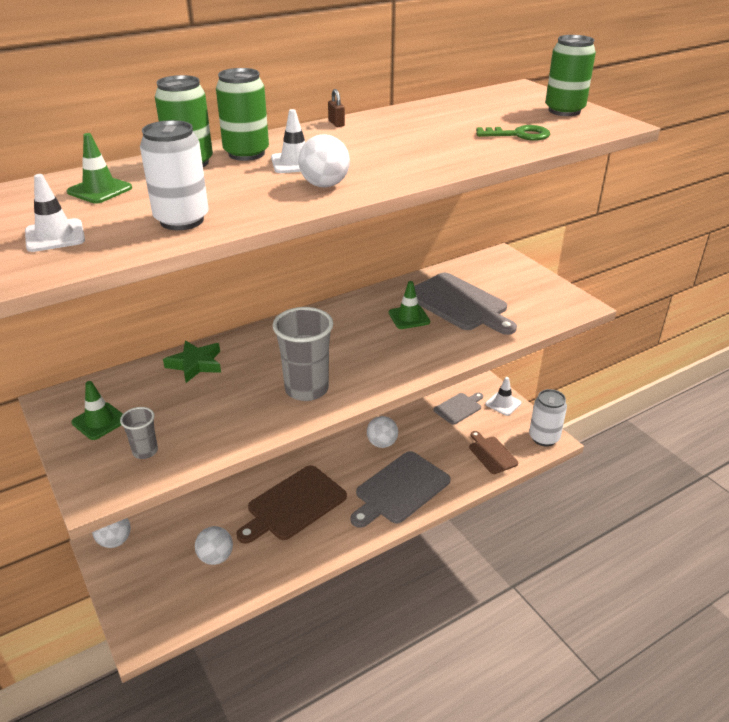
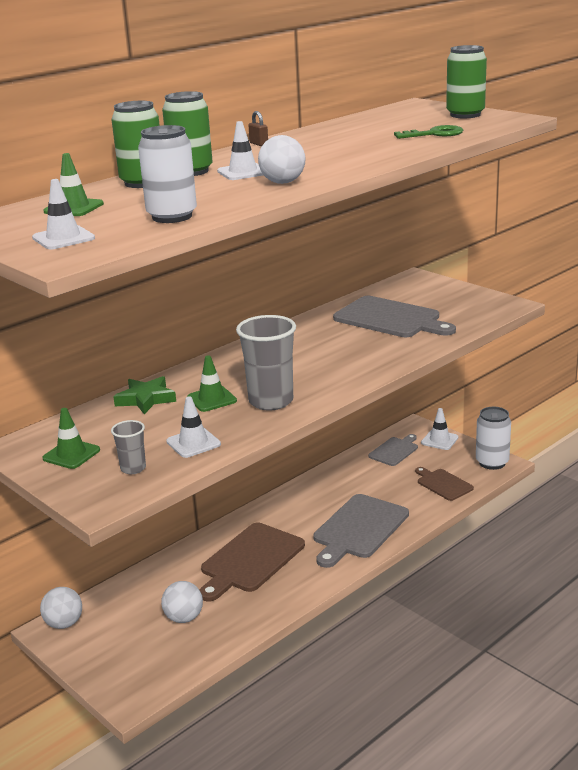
camera: 10 degrees left, 10 degrees down
(213, 429) = (193, 443): none -> white traffic cone
(382, 443) = (324, 493): white ball -> none
(409, 317) = (345, 335): green traffic cone -> green traffic cone (212, 399)

